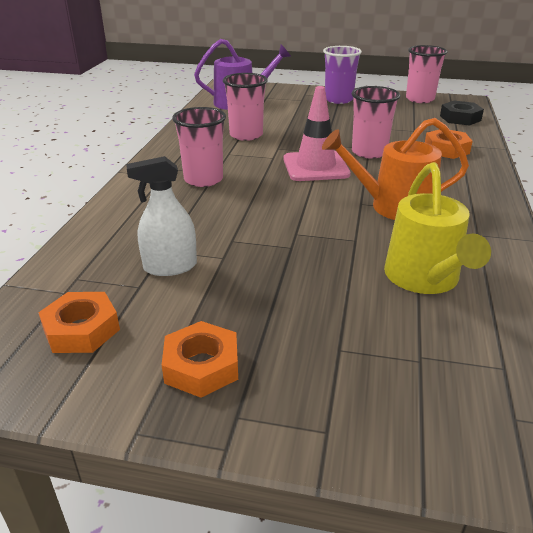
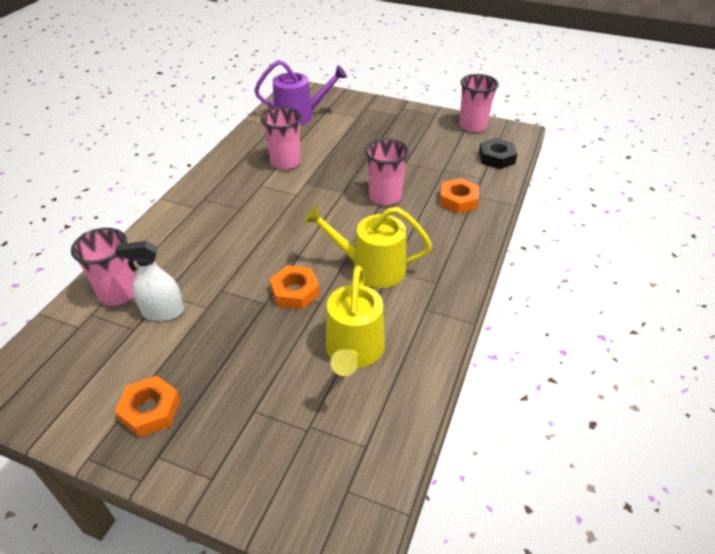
camera: 10 degrees right, 10 degrees up
(81, 329) = (80, 364): orange nut -> orange nut (295, 292)
(203, 179) = (226, 216): pink cup -> pink cup (118, 293)
(315, 167) = (328, 211): pink traffic cone -> none
(338, 100) = (393, 120): purple cup -> none
(393, 206) = (371, 268): orange watering can -> yellow watering can

